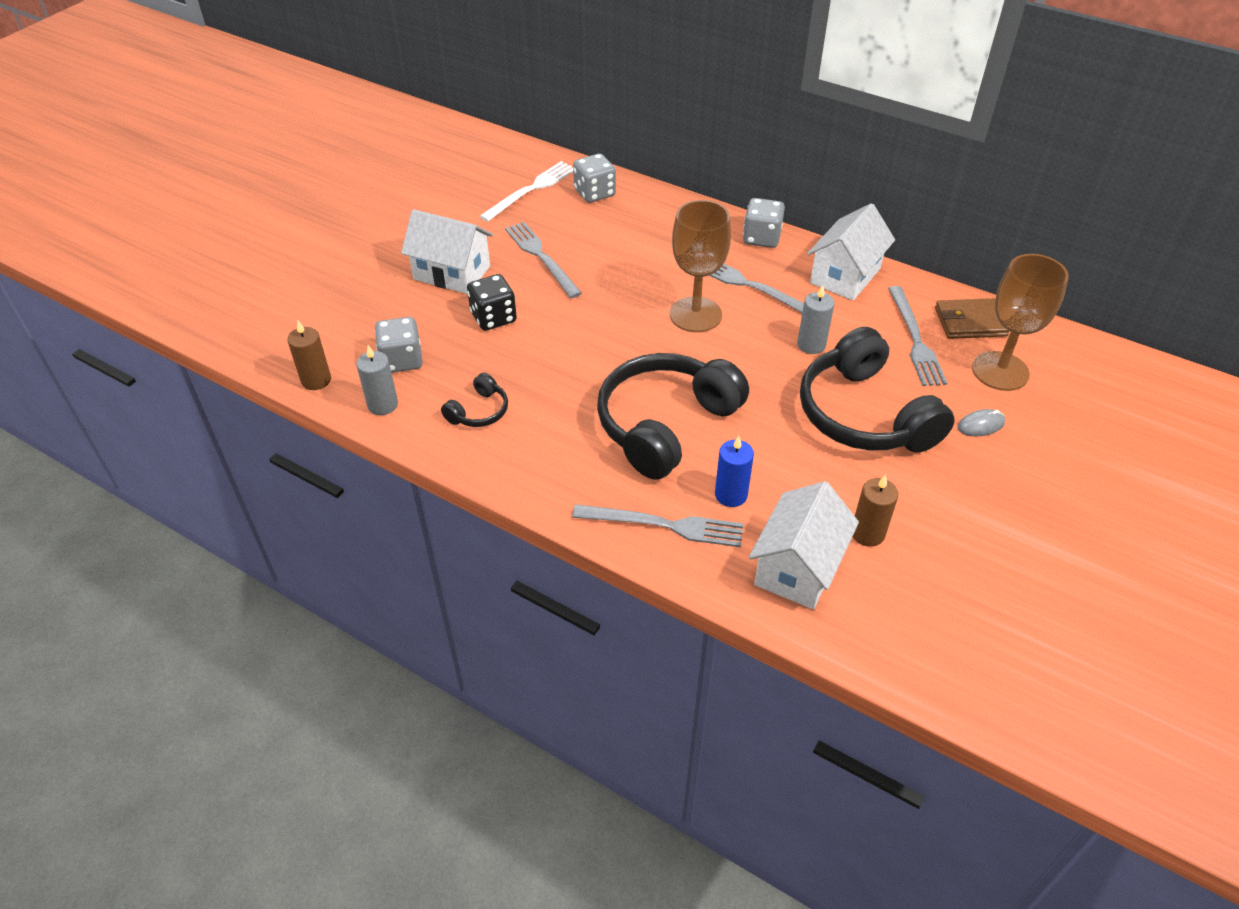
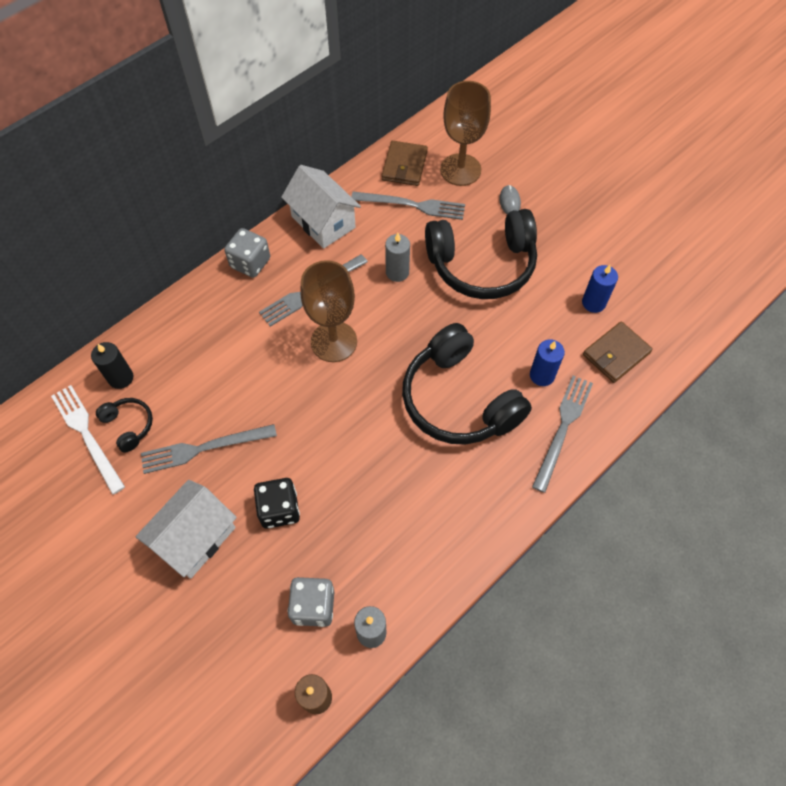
camera: 75 degrees left, 15 degrees up
(478, 411) = (403, 545): black headphones -> black headphones (128, 426)
(594, 193) = (121, 378): grey dice -> black candle
(798, 567) = (616, 354): white house -> brown wallet
(867, 533) = (593, 303): brown candle -> blue candle

